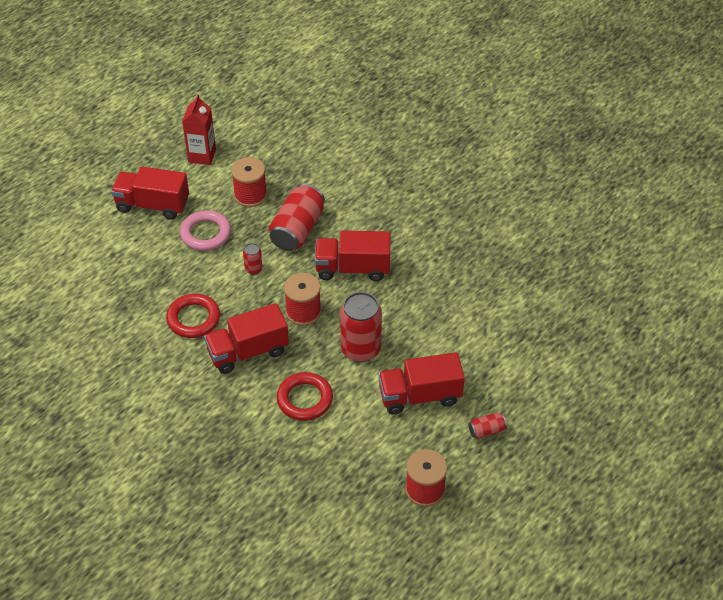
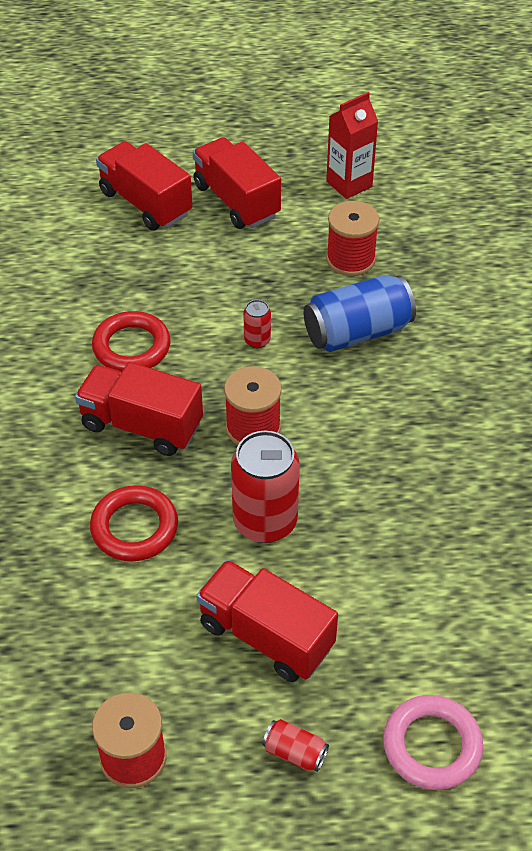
camera: 45 degrees right, 0 degrees up
(205, 233) = (253, 267): pink ring -> pink ring (432, 746)
(297, 230) = (357, 332): red can -> blue can
(353, 268) = (368, 421): red truck -> red truck (145, 203)

